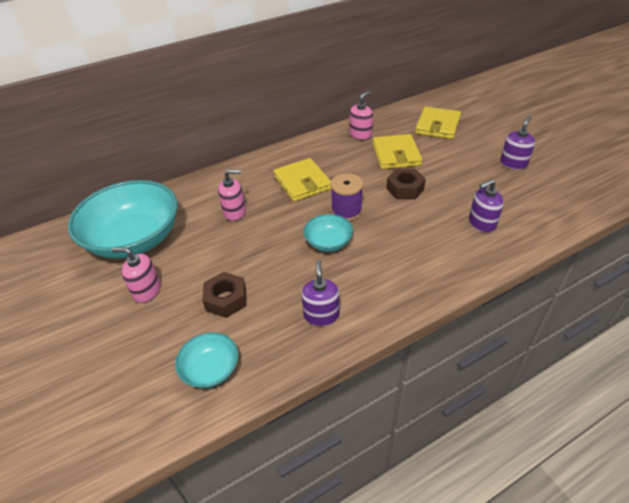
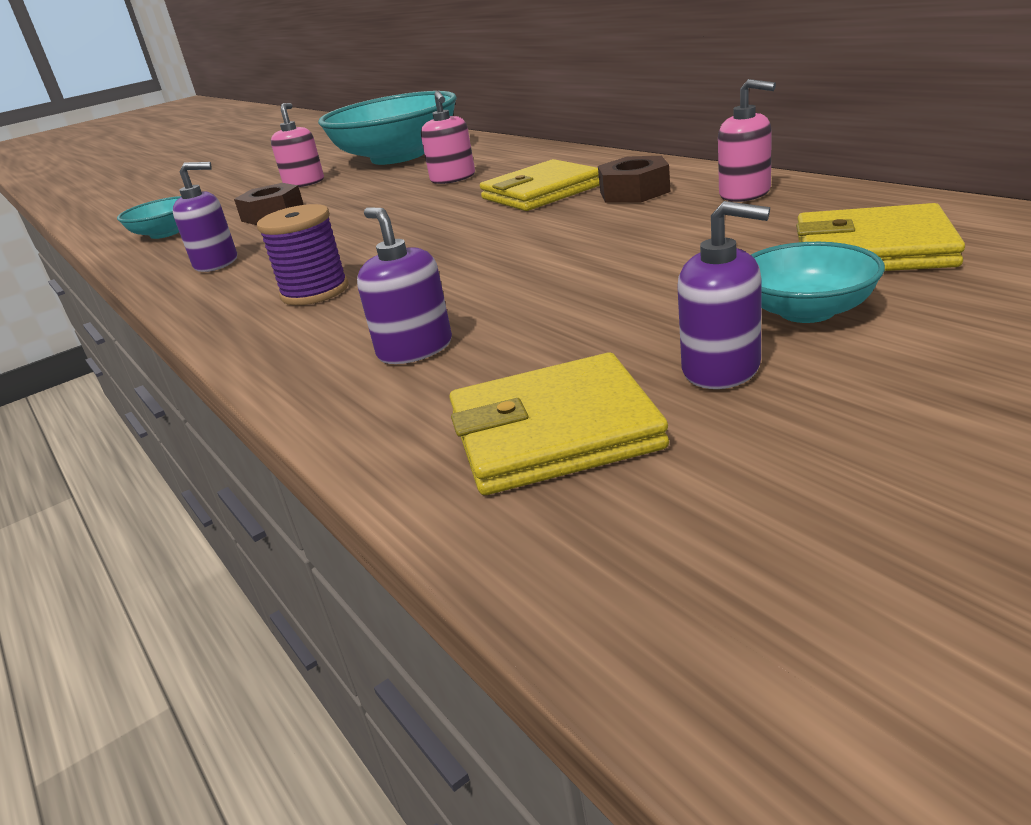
camera: 85 degrees right, 15 degrees down
(328, 242) = (373, 238): turquoise bowl -> turquoise bowl (807, 311)
(346, 211) = (458, 233): purple spool -> purple spool (315, 291)
(396, 154) = (679, 233): yellow wallet -> yellow wallet (554, 432)
(405, 189) = (540, 261): brown nut -> brown nut (634, 192)

